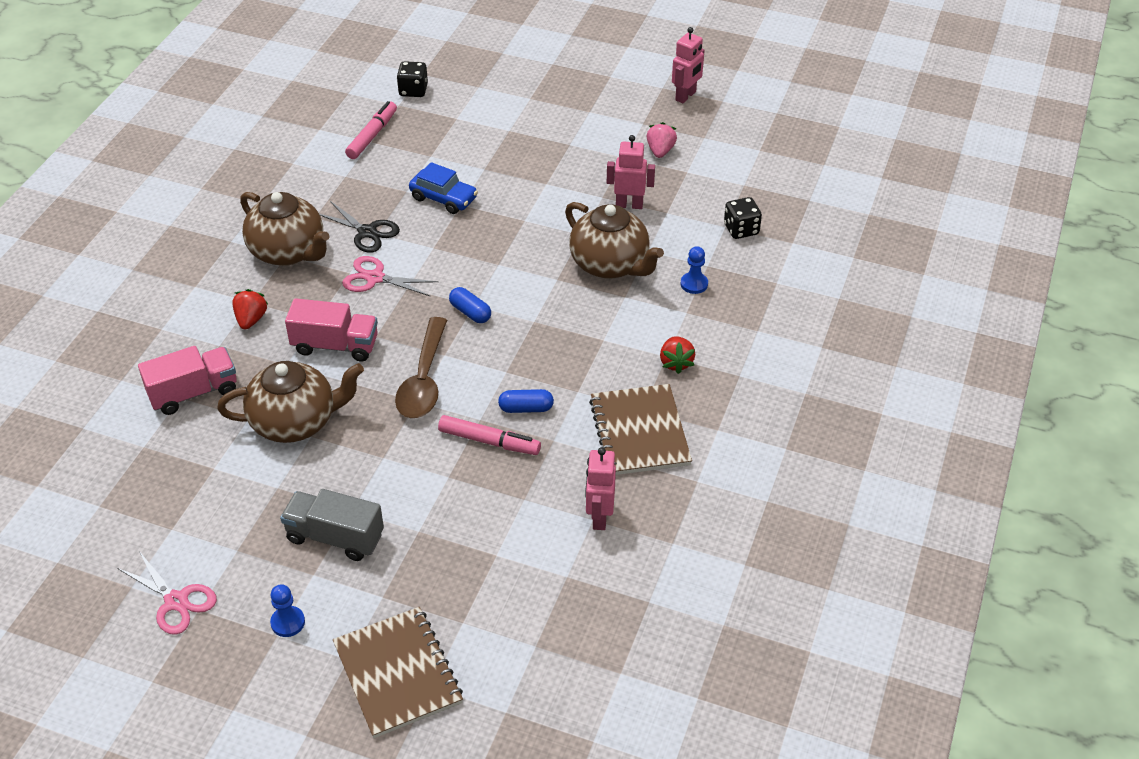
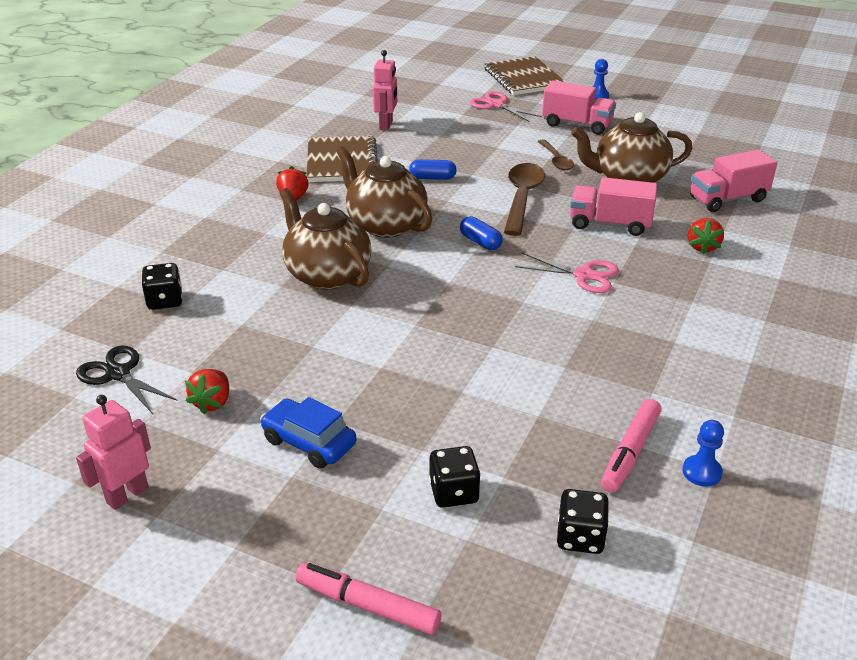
camera: 175 degrees left, 10 degrees down
(176, 601) = (676, 105): pink scissors -> pink scissors (496, 105)
(288, 252) = (690, 305): brown teapot -> brown teapot (385, 225)
(335, 537) = (577, 124): grey truck -> pink truck
(367, 232) = (604, 320): black scissors -> black scissors (118, 374)
(376, 452) = (556, 160): none -> brown spoon
(443, 198) = (515, 355): blue car -> blue car (309, 442)
(487, 108) = (454, 492): none -> black dice
(489, 441) = (465, 162): pink marker -> pink marker (367, 605)
(629, 205) = (283, 334): pink robot -> none
(660, 151) = (212, 402): pink strawberry -> red strawberry
(694, 284) = (246, 254): blue pawn -> blue pawn (702, 472)

